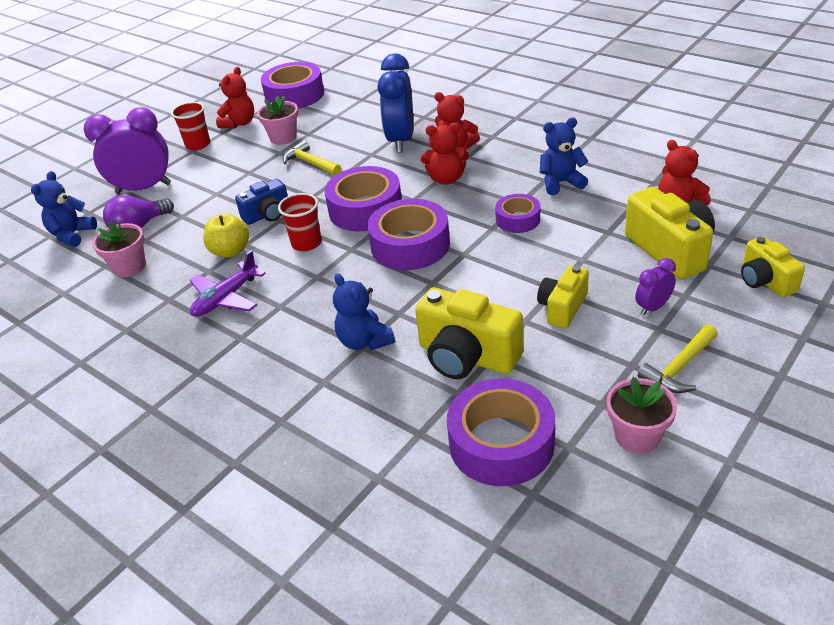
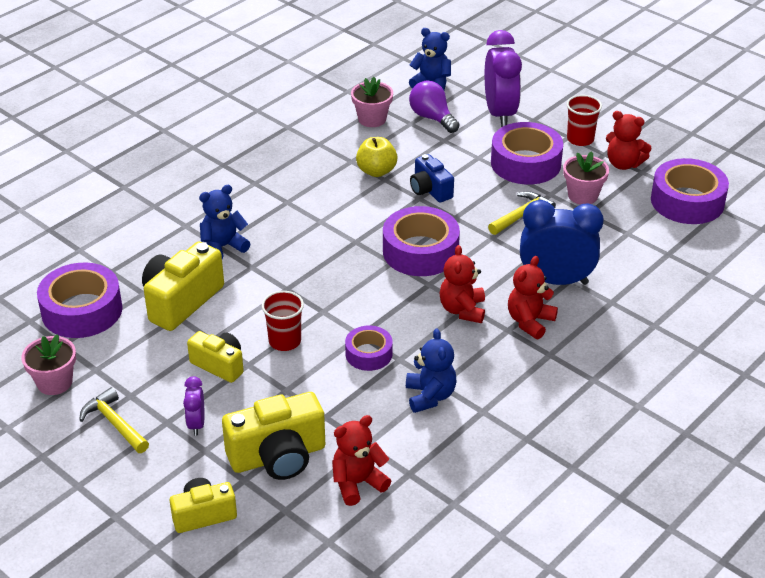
camera: 90 degrees right, 0 degrees up
(226, 298) = (308, 173): purple plane -> none
(306, 243) = (374, 214): red cup -> red cup (285, 341)
(410, 245) = (349, 278): purple tape -> purple tape (525, 163)
(653, 307) = (196, 424): purple clock -> purple clock turned 150 degrees counterclockwise

